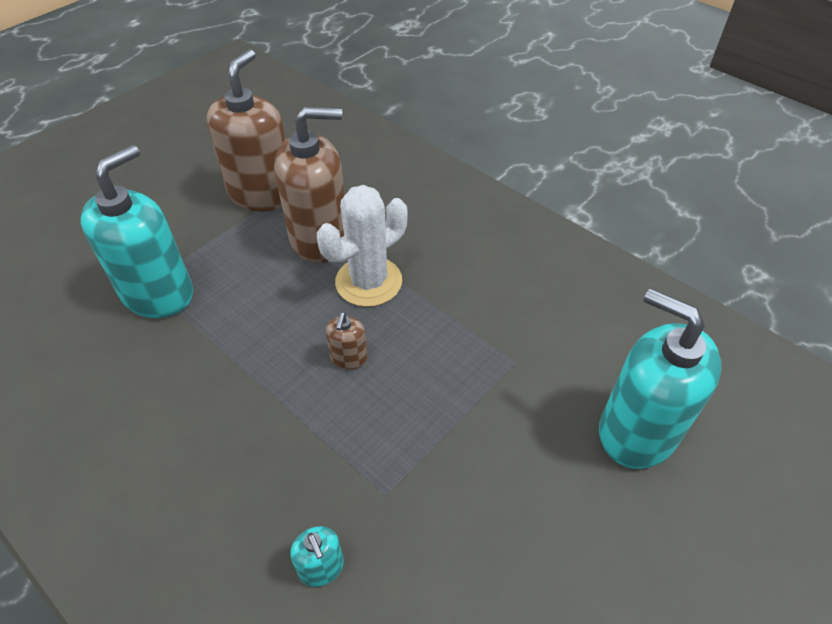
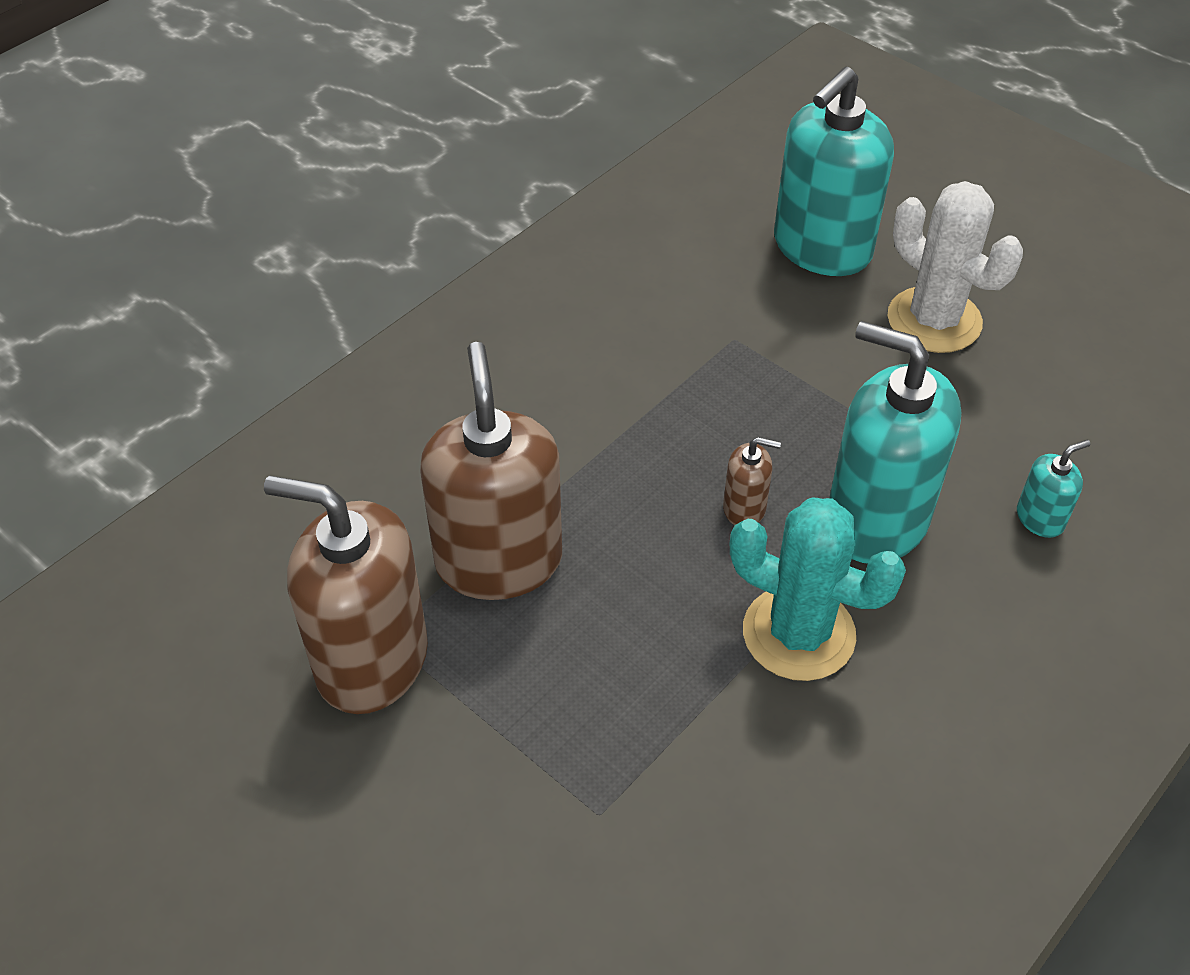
camera: 90 degrees left, 0 degrees up
(158, 293) = (626, 786): turquoise soap dispenser -> turquoise soap dispenser (876, 520)
(241, 382) = (798, 633): none -> turquoise cactus
(368, 282) = (598, 491): white cactus -> white cactus (934, 320)

